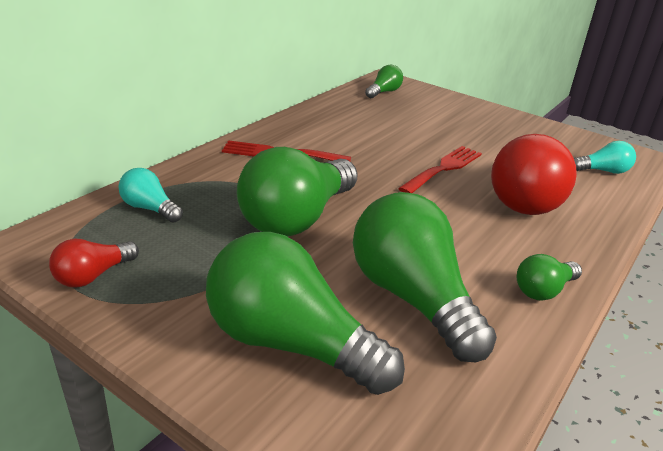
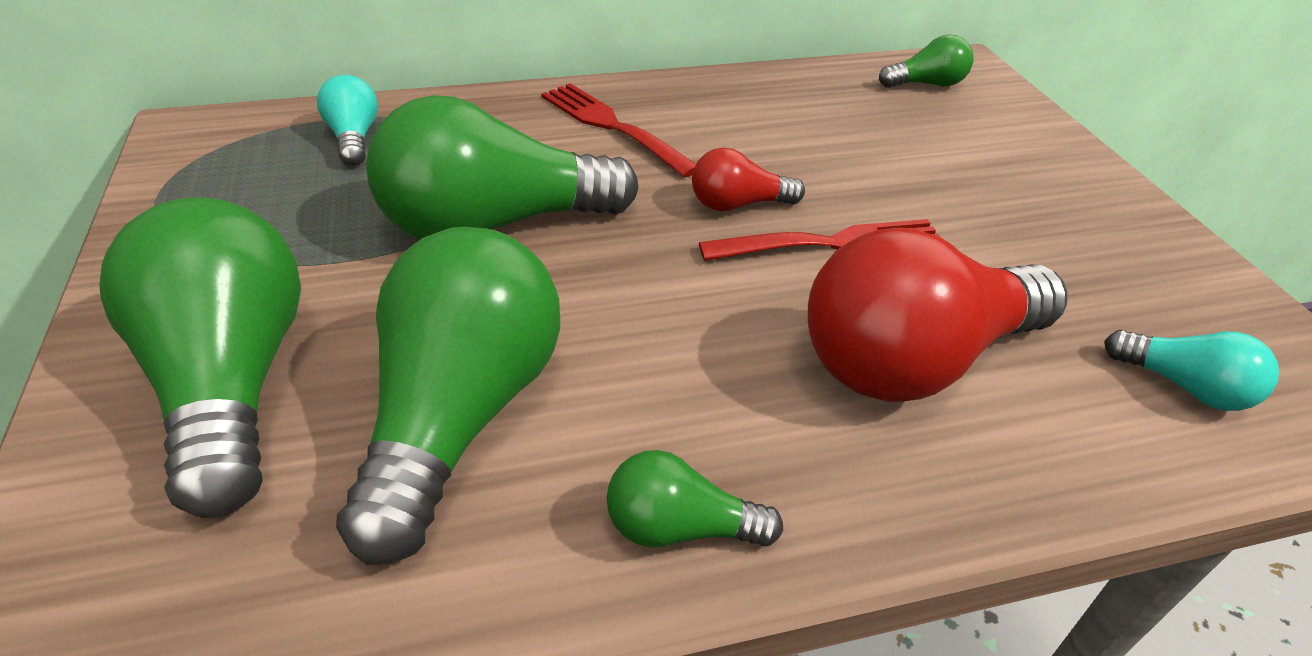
camera: 40 degrees right, 10 degrees up
(93, 275) = (188, 192): red light bulb -> red light bulb (738, 204)

